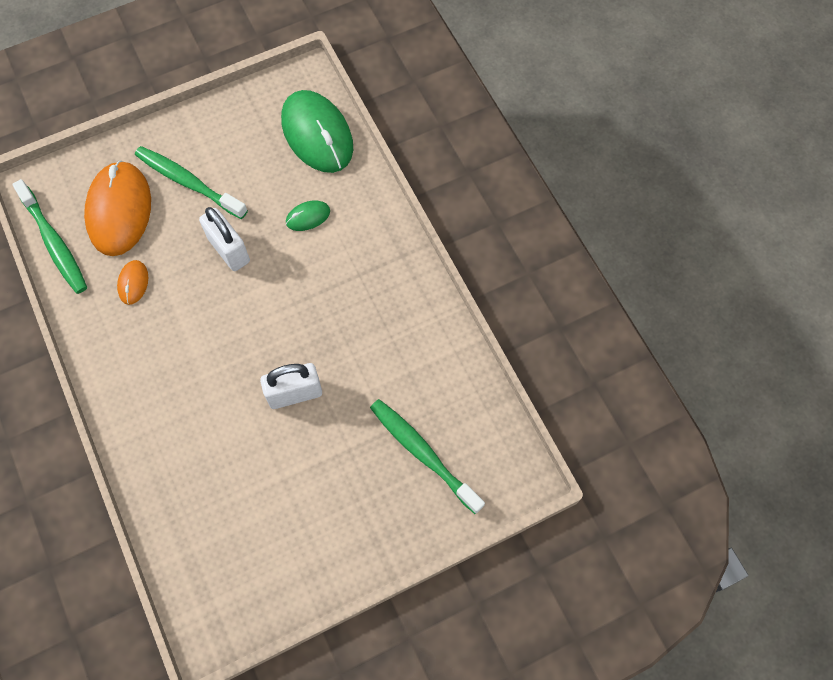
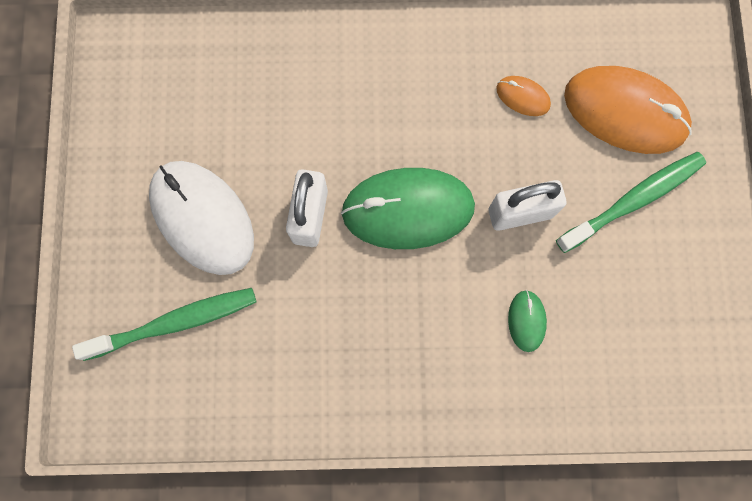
camera: 115 degrees right, 10 degrees up
(54, 242) = (611, 32): green toothbrush -> none
(317, 134) = (644, 382): green mouse -> green mouse (408, 210)
(332, 474) = (202, 218): none -> white mouse

